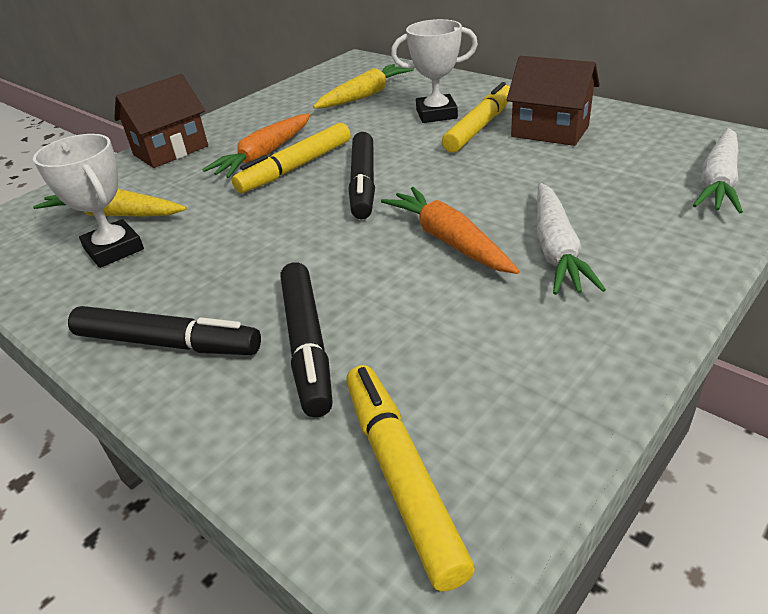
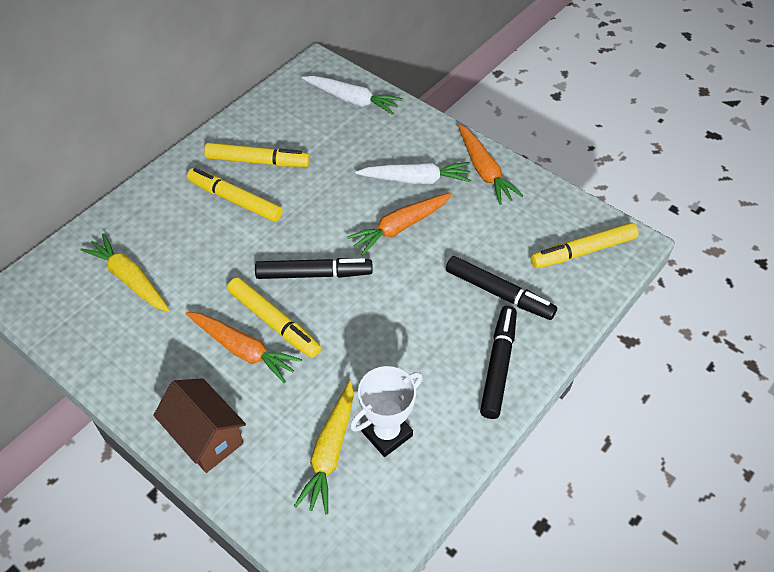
camera: 95 degrees left, 15 degrees up
(307, 344) = (499, 293): black marker -> black marker turned 45 degrees clockwise
(436, 114) = (198, 226): white trophy -> none
(550, 131) = (258, 161): brown house -> yellow marker
(607, 325) = (484, 170): none -> orange carrot

